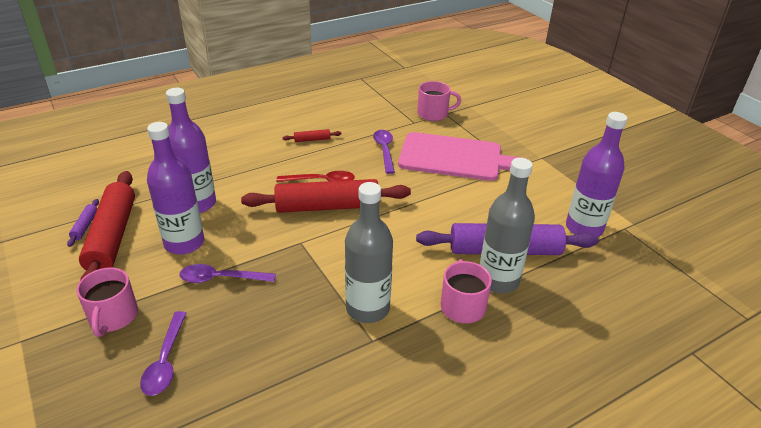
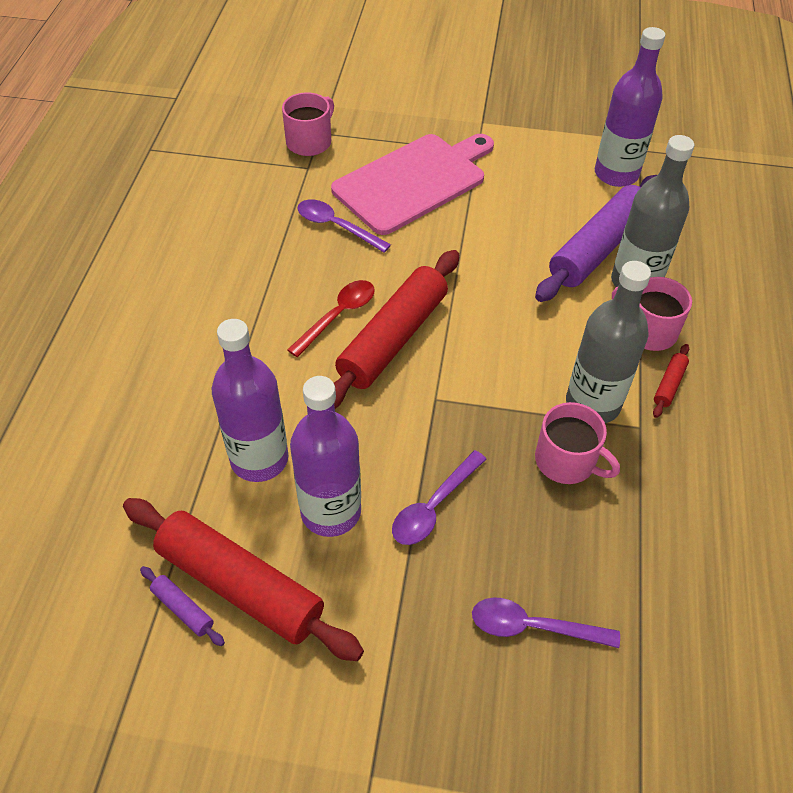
camera: 50 degrees left, 15 degrees up
(113, 316) = (410, 650): pink mug -> pink mug (566, 461)
(165, 361) = (532, 627): purple spoon -> purple spoon turned 150 degrees clockwise
(312, 140) = (240, 274): red rolling pin -> red rolling pin (669, 385)

